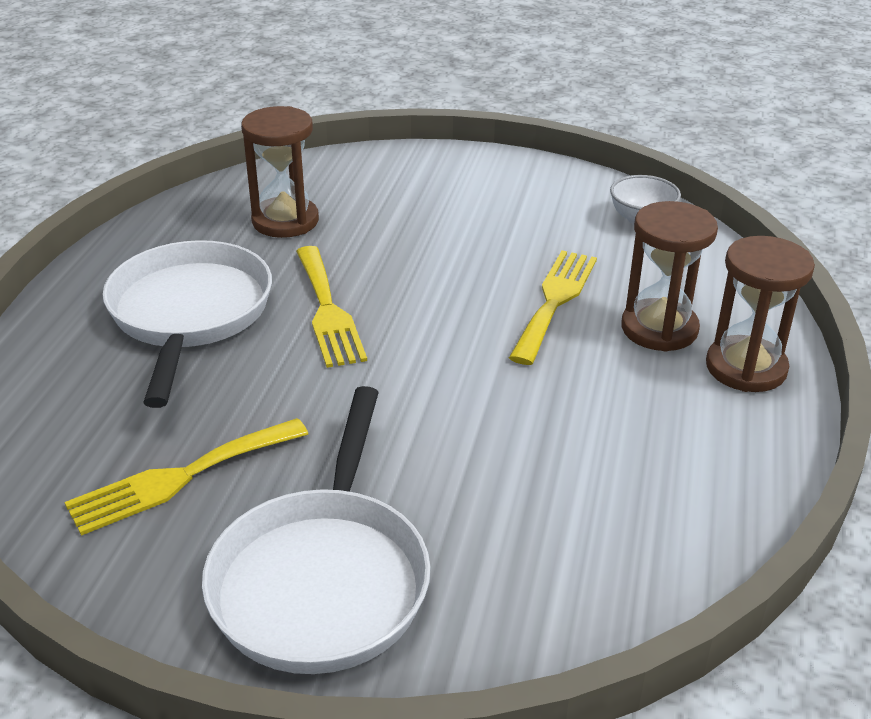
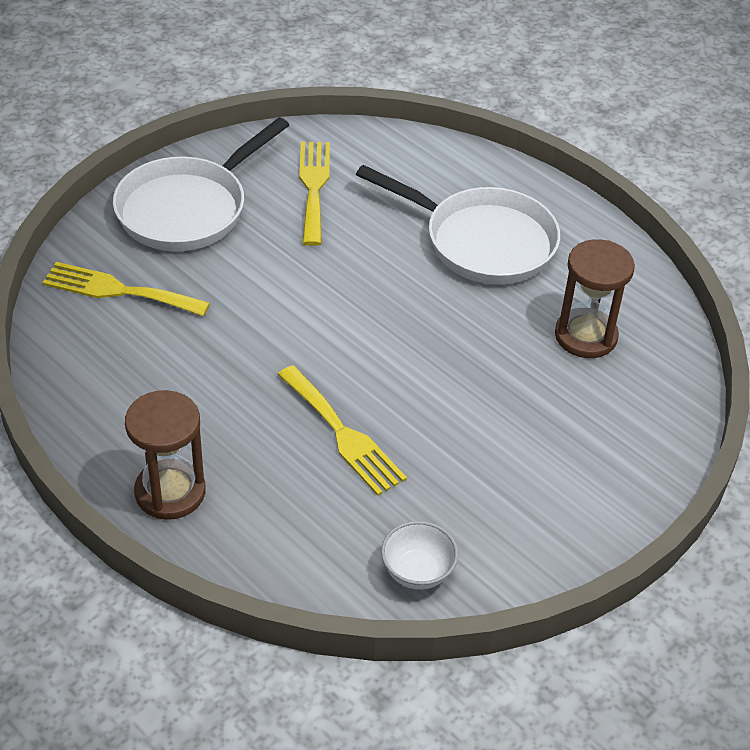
camera: 120 degrees right, 10 degrees up
(323, 579) = (187, 208): white pan -> white pan turned 90 degrees counterclockwise
(327, 311) = (433, 307): yellow fork -> yellow fork (118, 290)
(659, 329) = (256, 473): brown hourglass -> none

